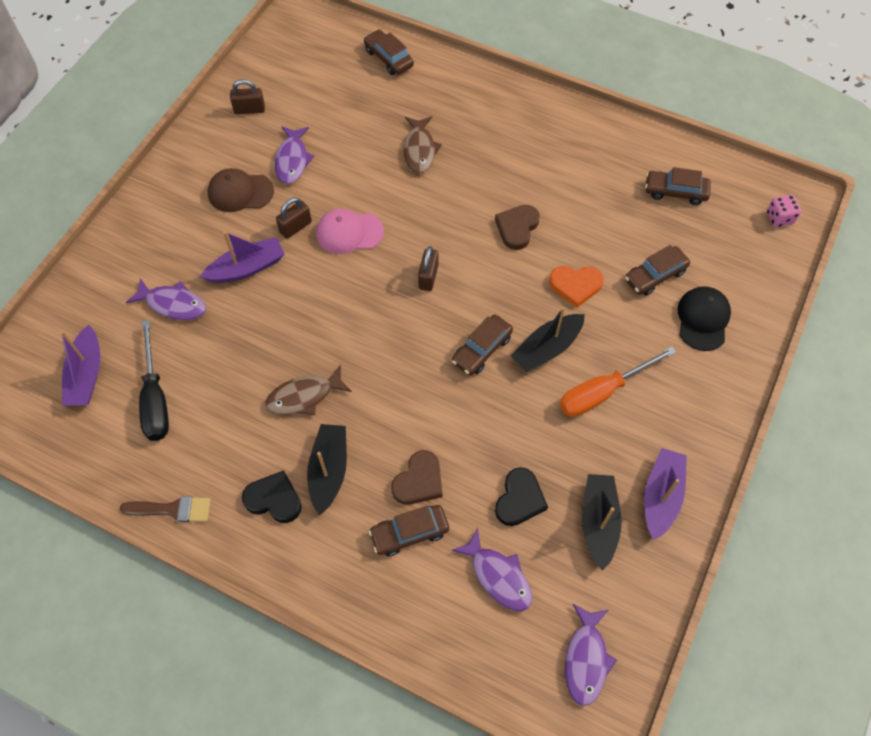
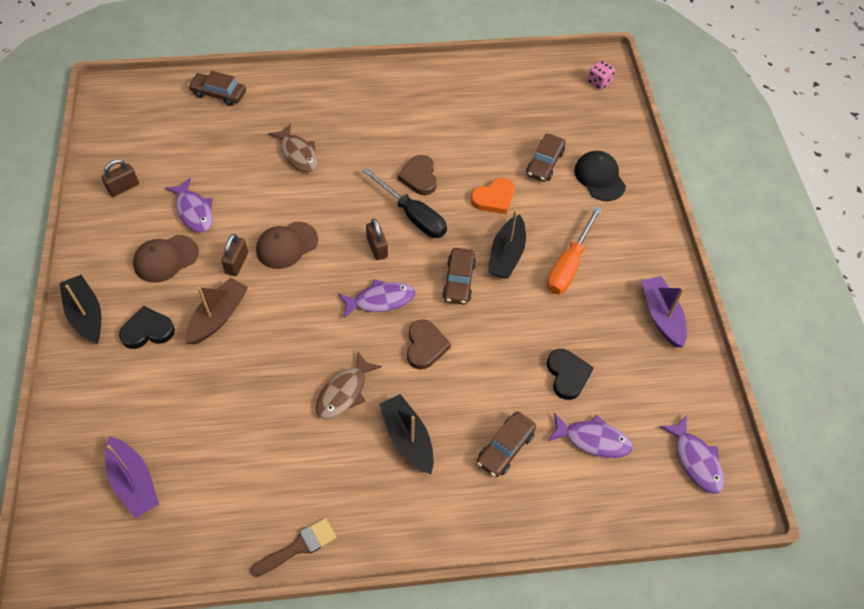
camera: 35 degrees left, 5 degrees down
(155, 398) = (214, 466): black screwdriver -> black screwdriver (413, 215)
(173, 304) = (172, 380): purple fish -> purple fish (380, 300)
(247, 268) = (218, 317): purple boat -> brown boat
(274, 499) = (379, 487): black heart -> black heart (148, 331)
(349, 232) = (286, 245): pink cap -> brown cap
(419, 481) = (484, 405): brown heart -> brown heart (425, 346)
(598, 522) = (633, 359): black boat -> black boat (86, 314)
(675, 192) = (515, 97): brown car -> none

